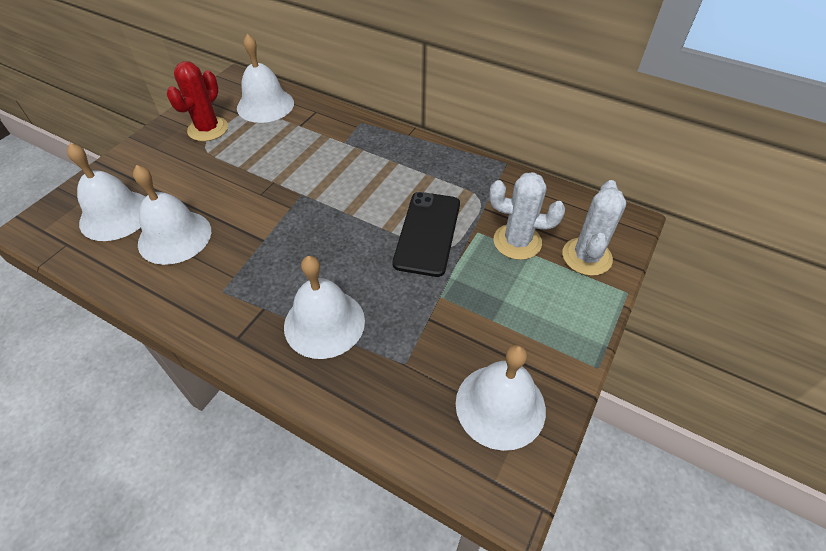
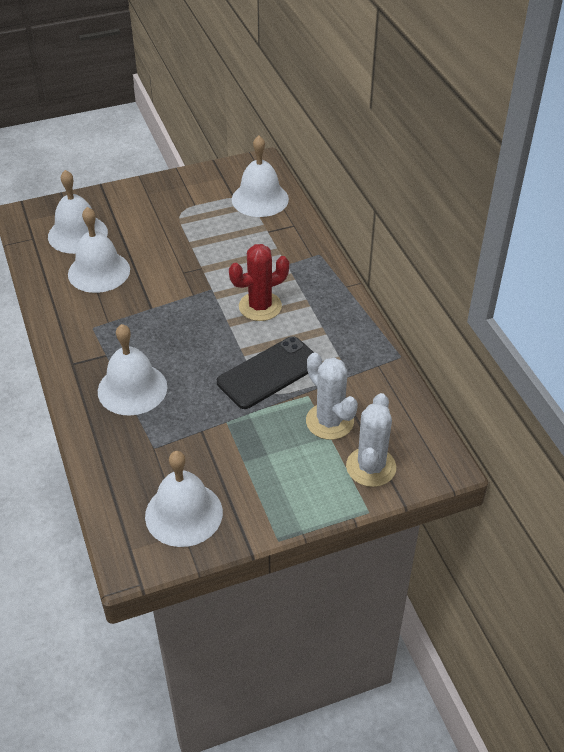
camera: 40 degrees right, 5 degrees down
(208, 129) = (197, 198): red cactus -> red cactus (260, 306)
(586, 257) = (371, 467): white cactus -> white cactus turned 45 degrees counterclockwise

